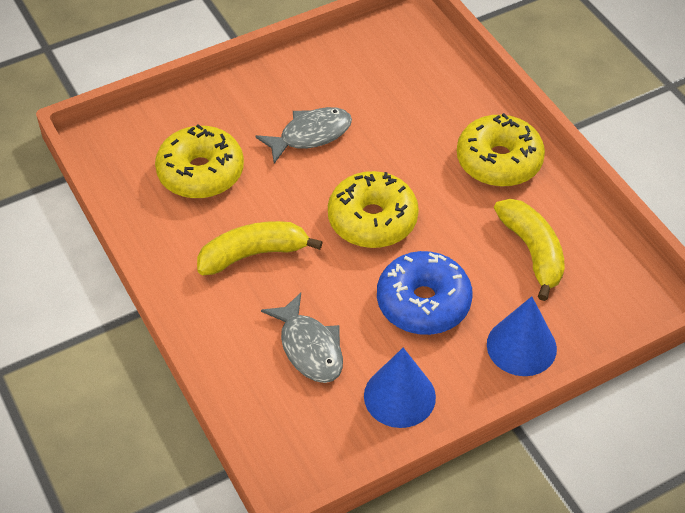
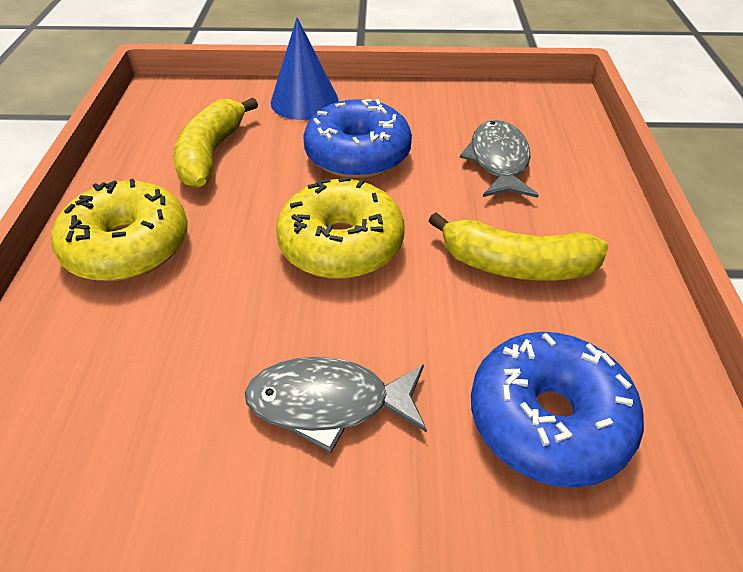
camera: 150 degrees left, 5 degrees down
(201, 172) = (548, 419): yellow donut -> blue donut
(399, 396) = (437, 107): blue cone -> none

